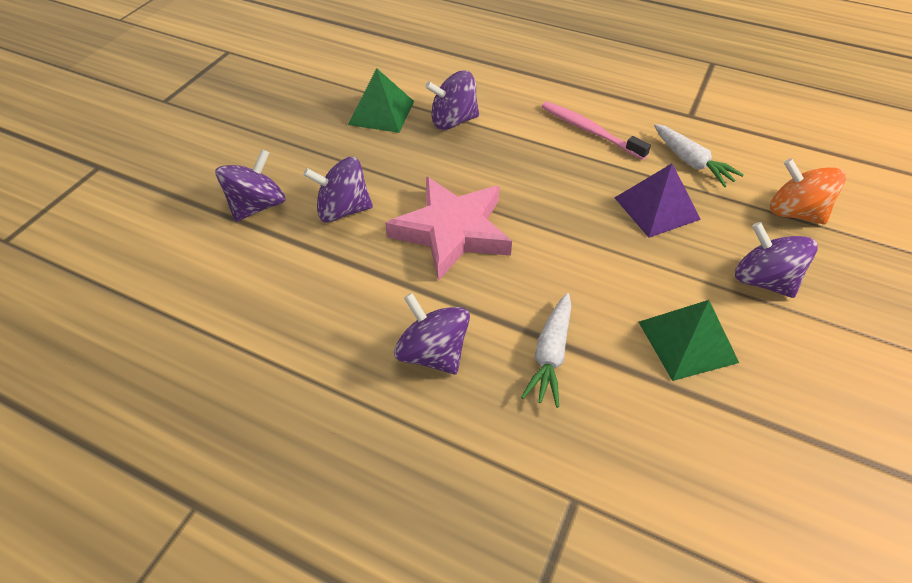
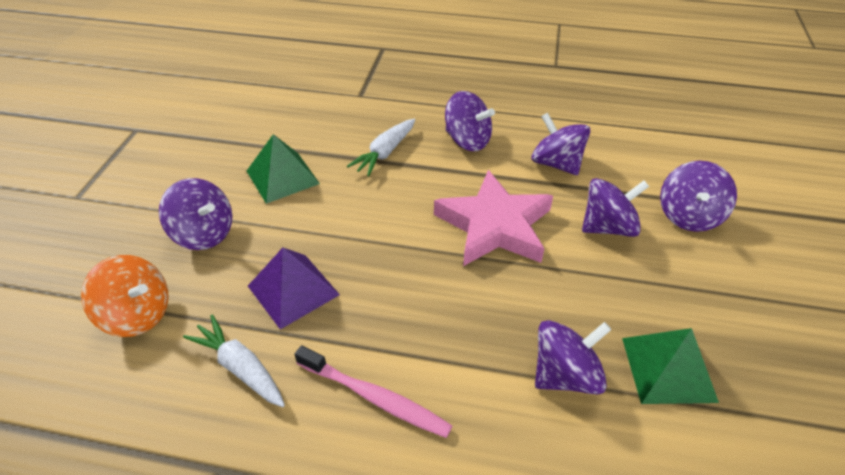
camera: 165 degrees right, 5 degrees down
(341, 292) = (556, 164): none -> purple spinning top
(550, 355) = (385, 153): white carrot -> white carrot turned 150 degrees counterclockwise

